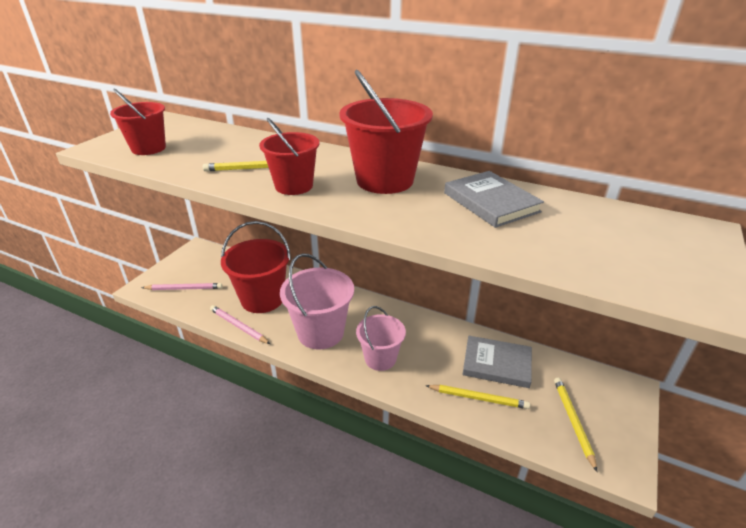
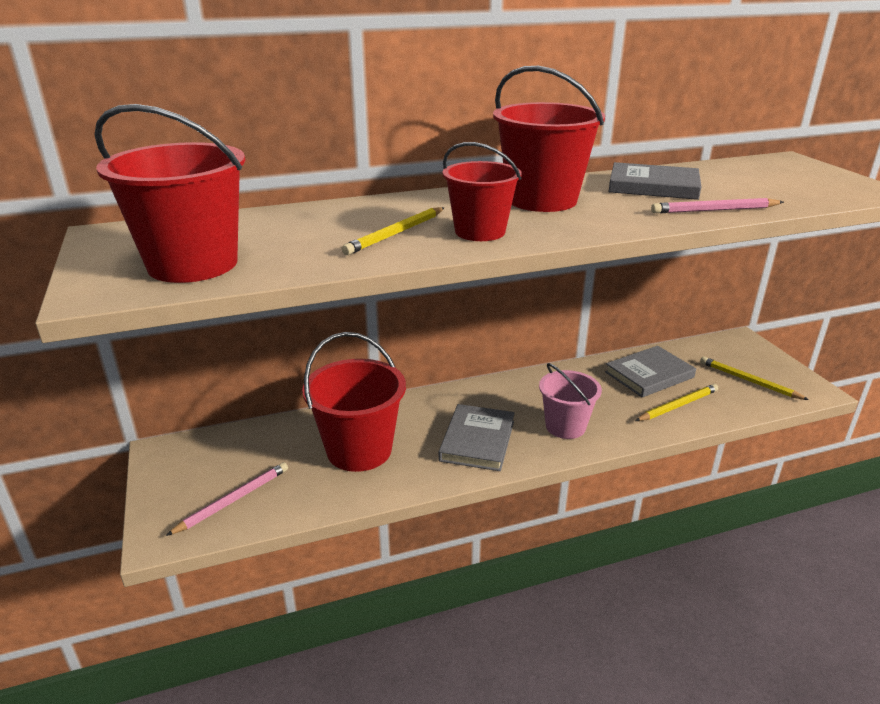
camera: 45 degrees left, 5 degrees down
(148, 148) = (193, 264): red bucket -> red bucket, size x1.55
(239, 326) = (382, 490): pink pencil -> pink pencil (714, 210)
(320, 332) = (477, 440): pink bucket -> grey book

